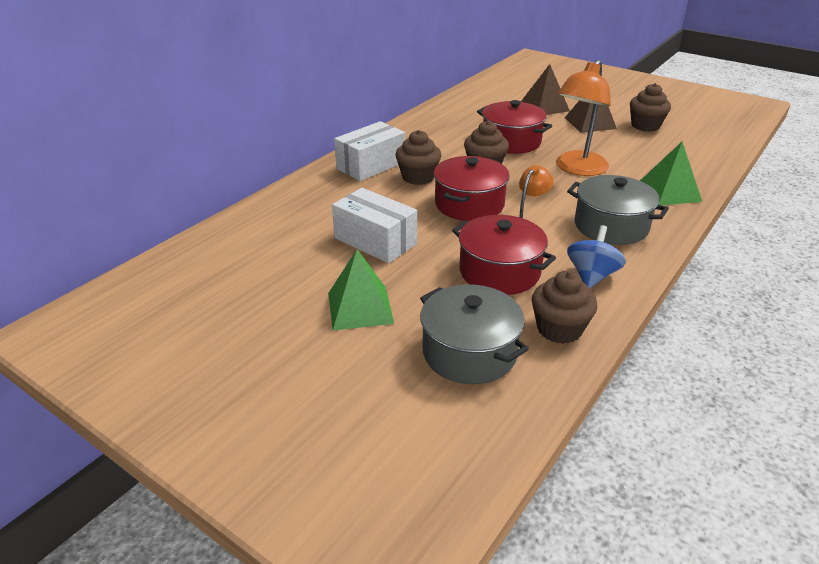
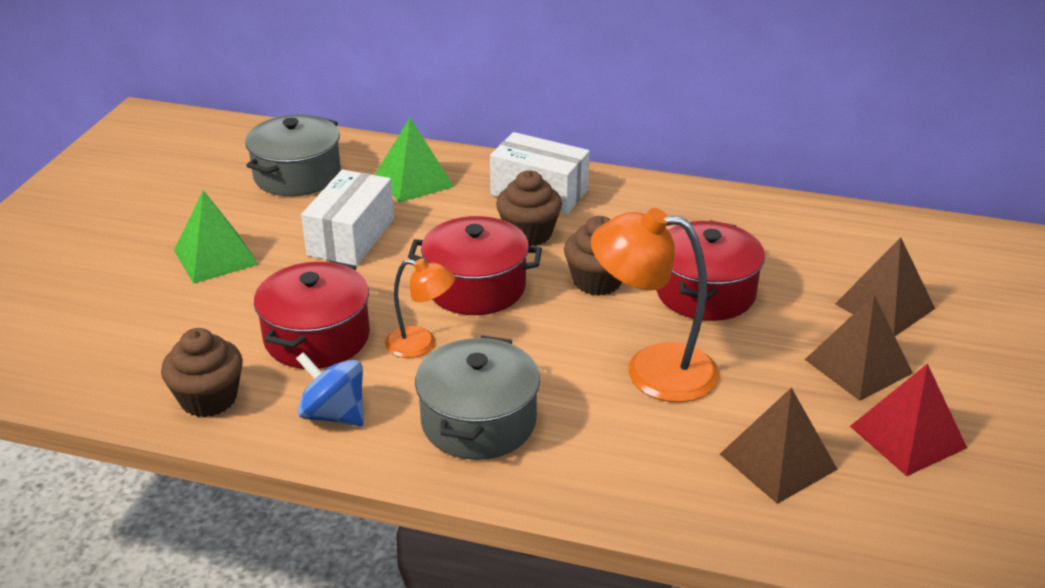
camera: 70 degrees right, 0 degrees up
(469, 352) = (153, 340): grey pot -> grey pot (297, 175)
(591, 276) = (334, 414): blue spinning top -> blue spinning top turned 150 degrees counterclockwise
(645, 126) = (908, 437): brown cupcake -> red pyramid
(659, 155) = (778, 461): none -> brown pyramid
(669, 192) = (632, 479): green pyramid -> green pyramid (414, 181)

